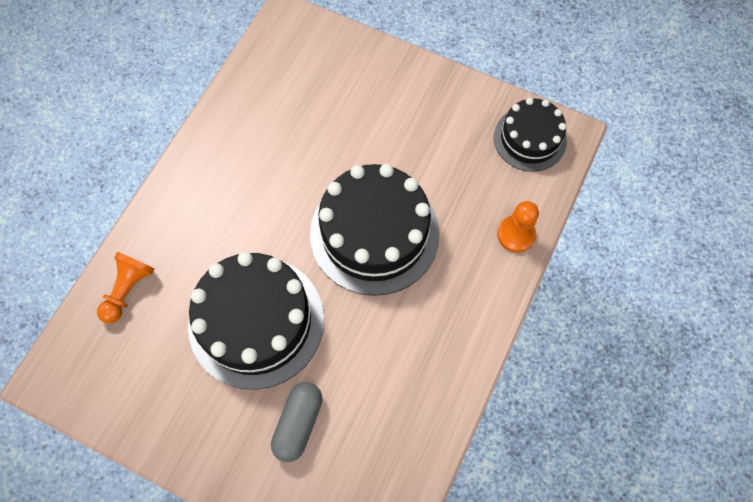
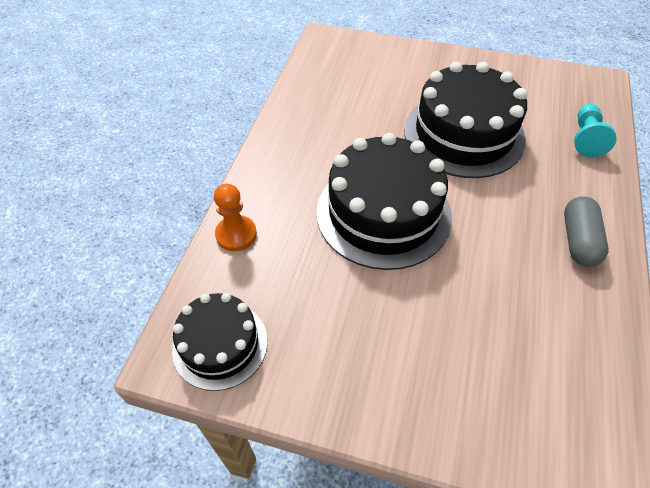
camera: 170 degrees right, 15 degrees down
(128, 290) = (586, 138): orange pawn -> turquoise pawn
(298, 423) = (401, 84): grey capsule -> grey capsule (578, 240)

